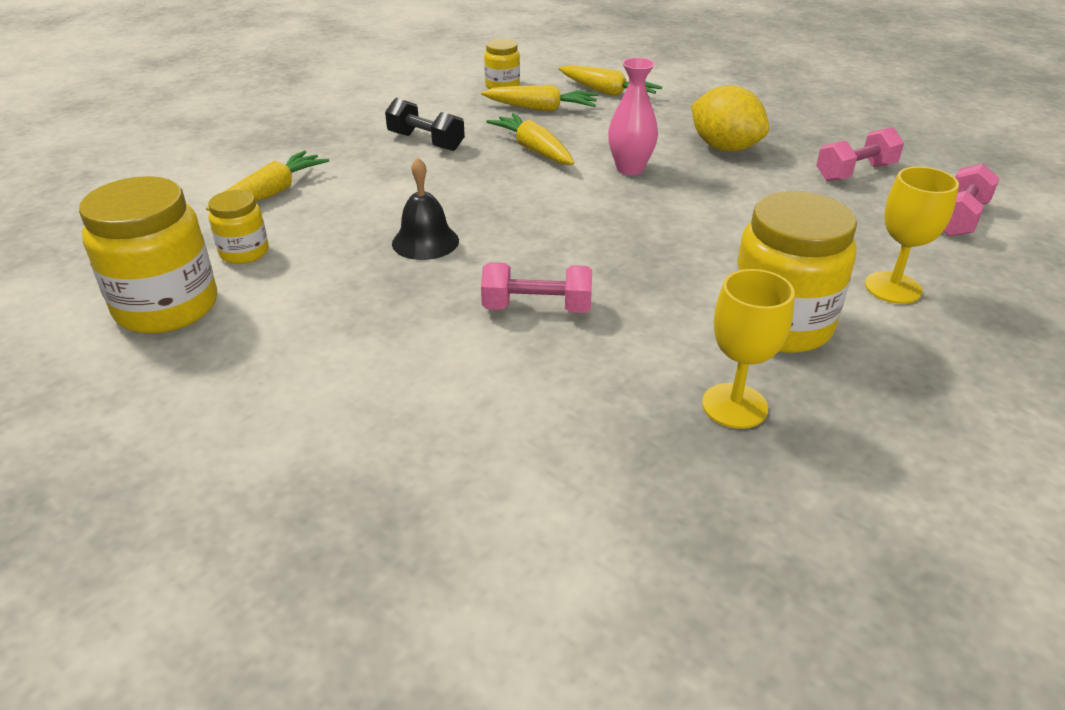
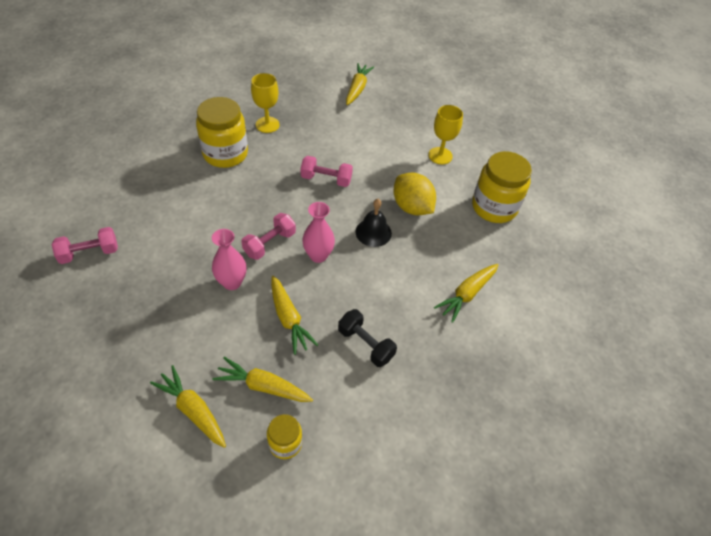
camera: 175 degrees left, 15 degrees up
(244, 252) = (469, 239): yellow jar -> none
(514, 205) = (318, 255): none -> pink vase
(517, 586) = (357, 89): none -> yellow carrot
(724, 148) = (152, 297): yellow lemon -> yellow lemon (412, 207)
(893, 288) = (158, 164): yellow goblet -> yellow goblet (440, 156)
(959, 218) = (74, 202): pink dumbbell -> pink dumbbell (270, 243)

